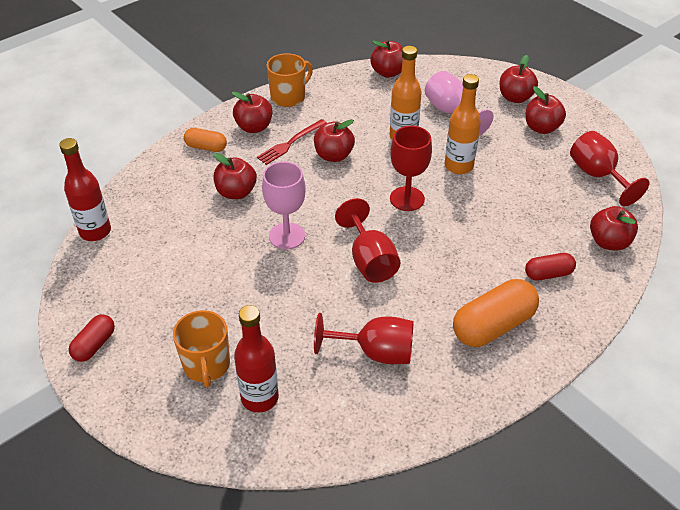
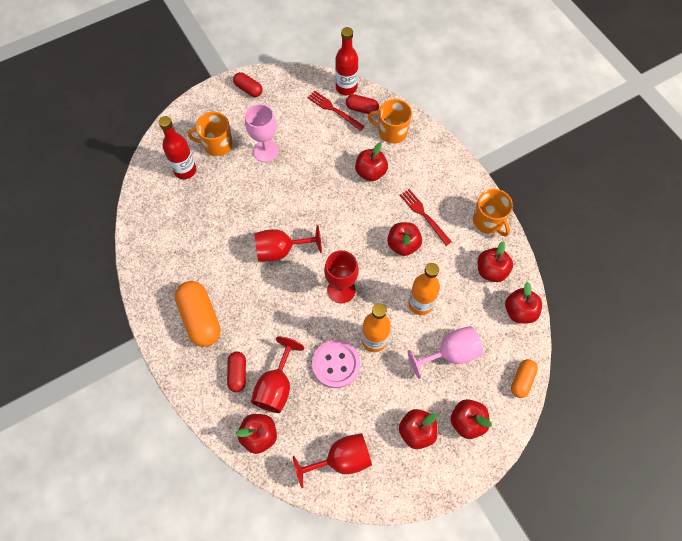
camera: 100 degrees right, 20 degrees up
(133, 211) = (362, 109): none -> red capsule
(135, 239) = (334, 110): none -> red fork
(171, 180) = (391, 132): none -> orange mug
(206, 147) = (427, 156): orange capsule -> orange capsule (521, 380)
(254, 127) = (448, 191): red apple -> red apple (491, 270)
(287, 236) = (318, 200): pink goblet -> pink goblet (266, 151)
(376, 352) = (199, 239): red goblet -> red goblet (276, 386)
(498, 192) = (336, 364): none -> pink button

